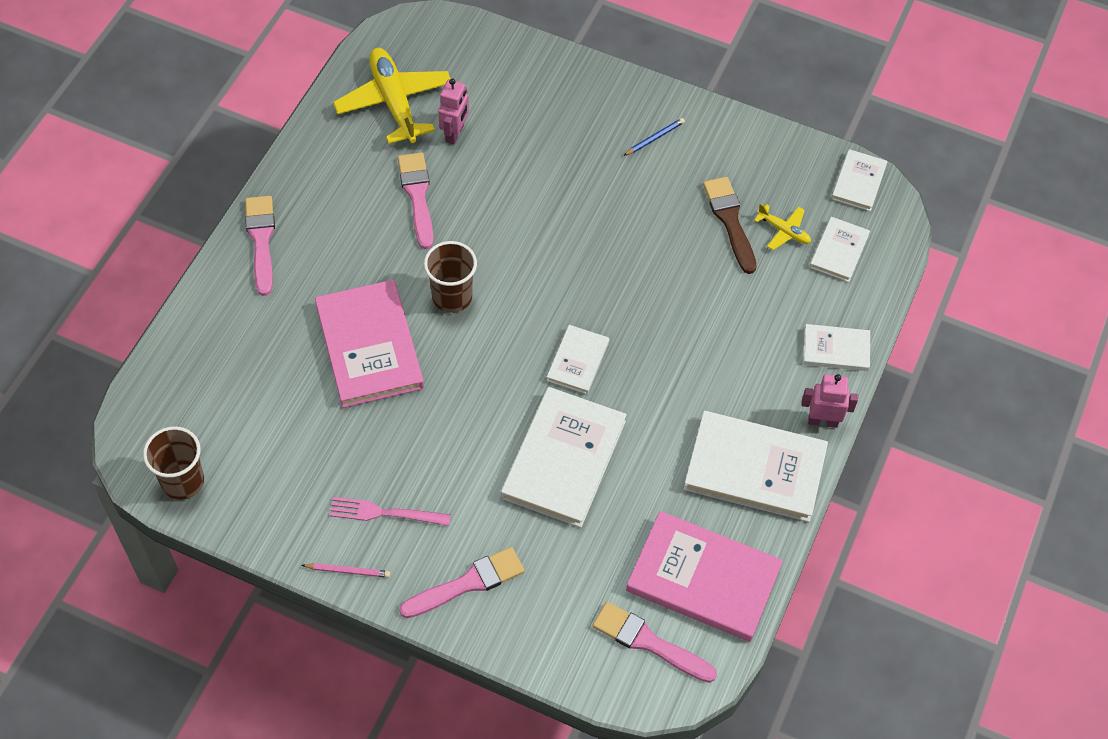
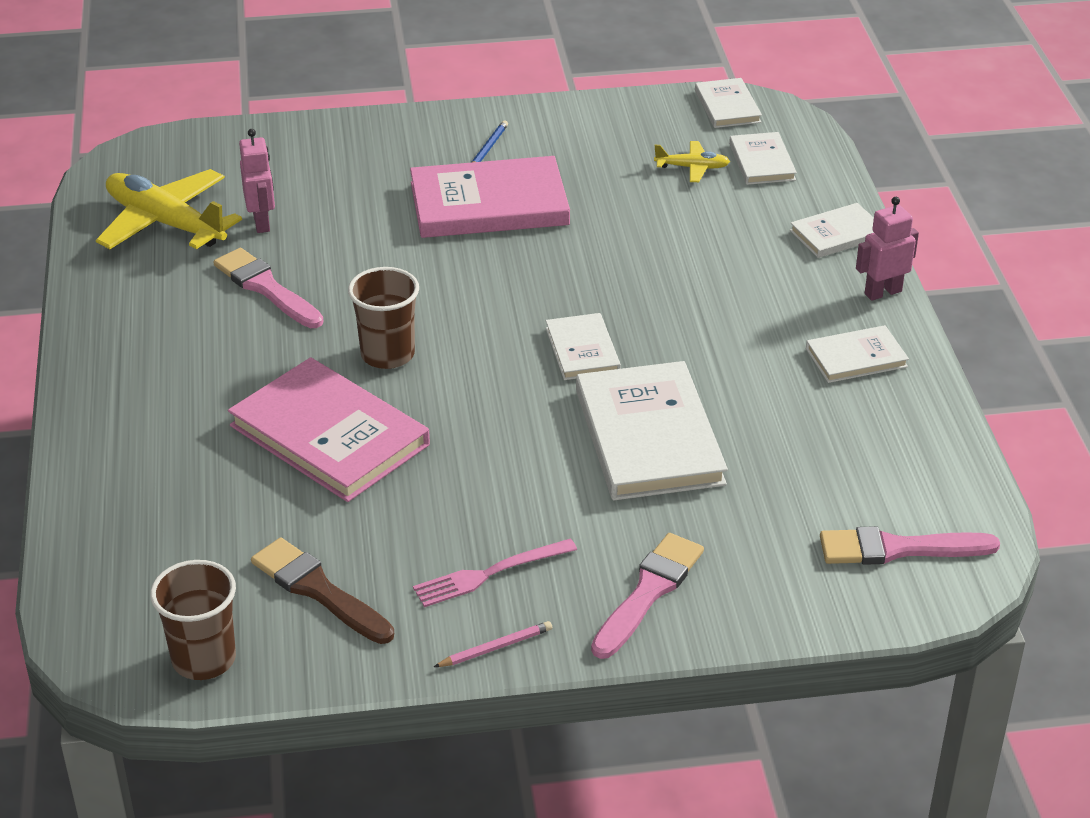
camera: 30 degrees left, 20 degrees down
(261, 240) = (107, 397): pink brush -> none
(703, 578) = (898, 469): pink book -> pink book (489, 204)
(730, 221) = (630, 180): brown brush -> brown brush (318, 590)
(754, 469) = (856, 358): white book -> white book, size x0.53

